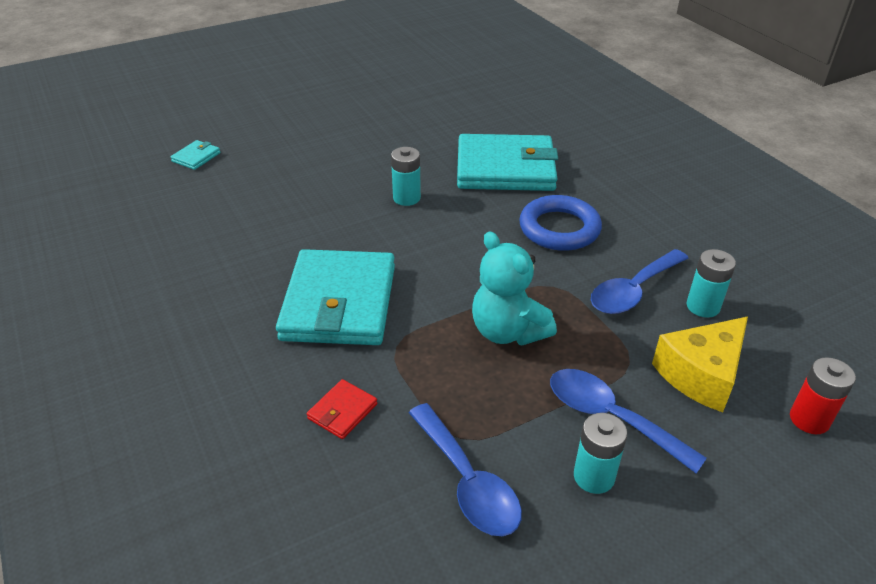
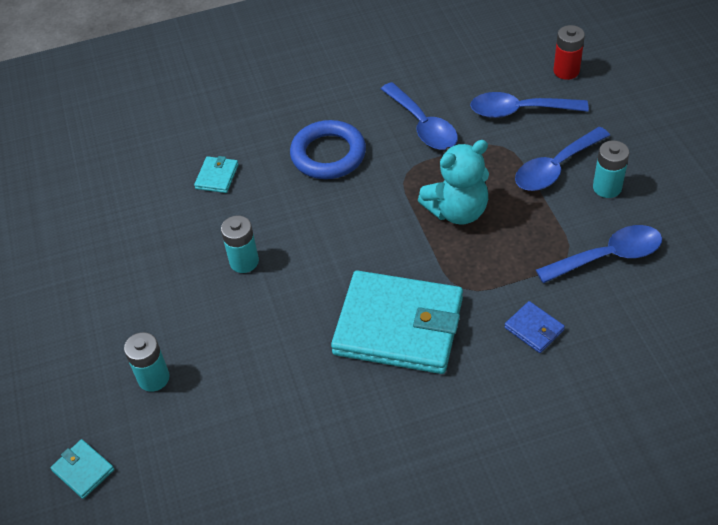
camera: 75 degrees left, 10 degrees up
(342, 411) = (534, 329): red wallet -> blue wallet
(505, 168) = (217, 176): turquoise wallet -> turquoise wallet, size x0.40
(701, 374) = (519, 111): yellow cheese -> blue spoon
(703, 306) = (449, 91): turquoise battery -> turquoise battery (153, 378)

